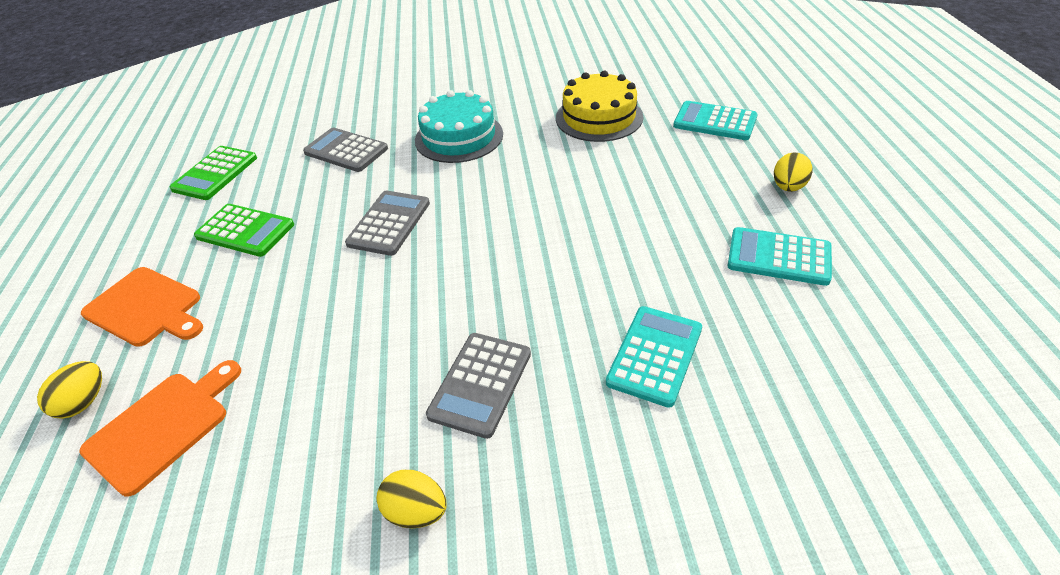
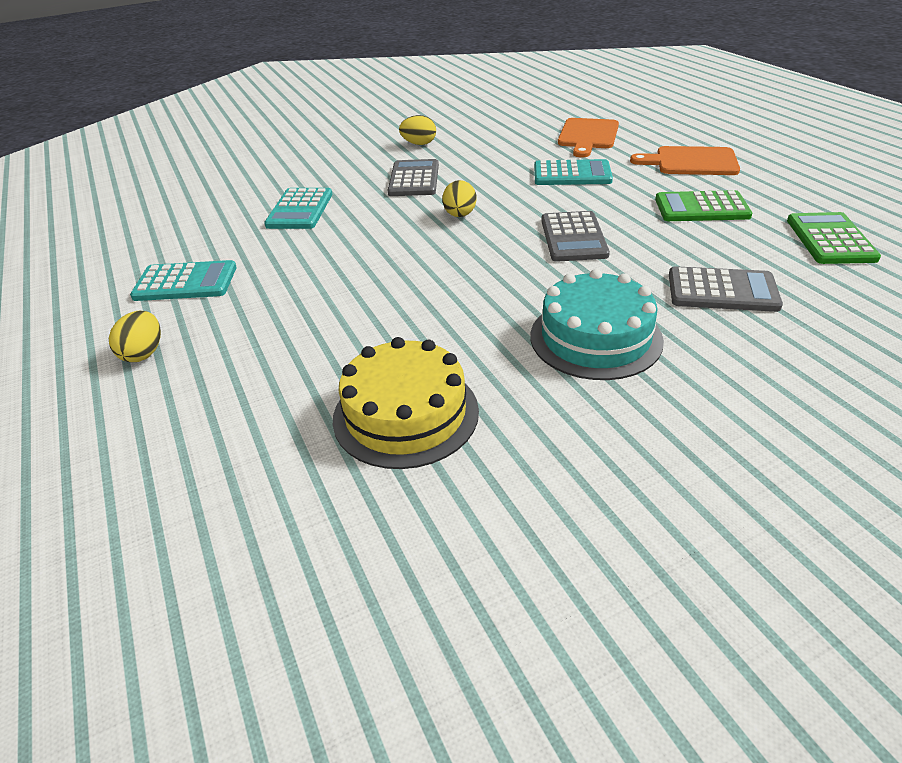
camera: 160 degrees right, 5 degrees down
(84, 402) = (649, 132): yellow egg -> yellow egg (460, 215)
(715, 122) = (214, 443): turquoise calculator -> turquoise calculator (572, 174)

